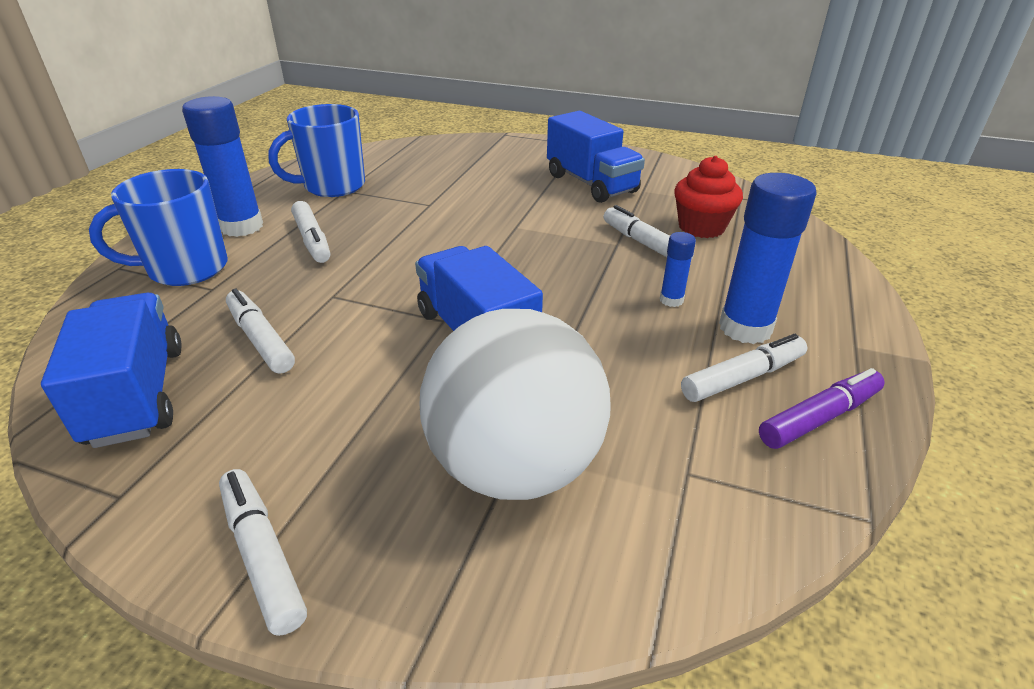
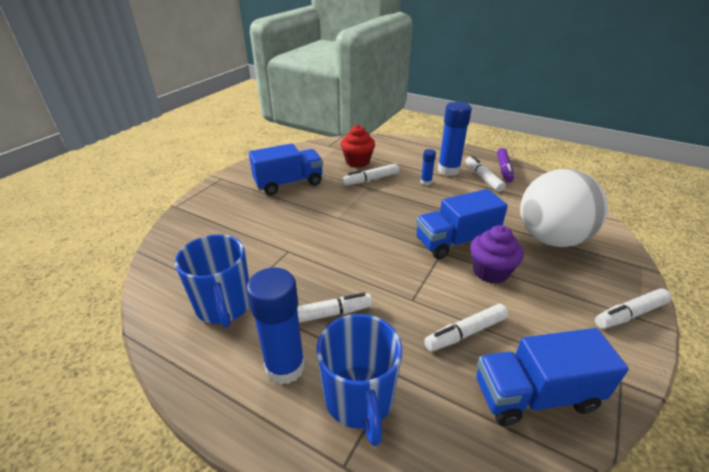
camera: 80 degrees left, 0 degrees up
(394, 370) = (490, 271): none -> purple cupcake
(819, 417) = (504, 169): purple marker -> purple marker turned 150 degrees counterclockwise

